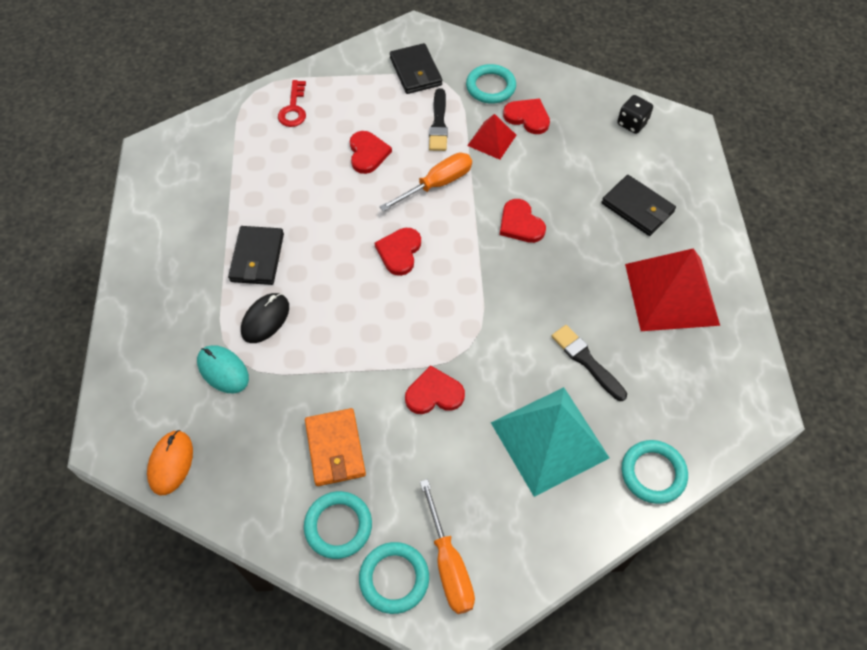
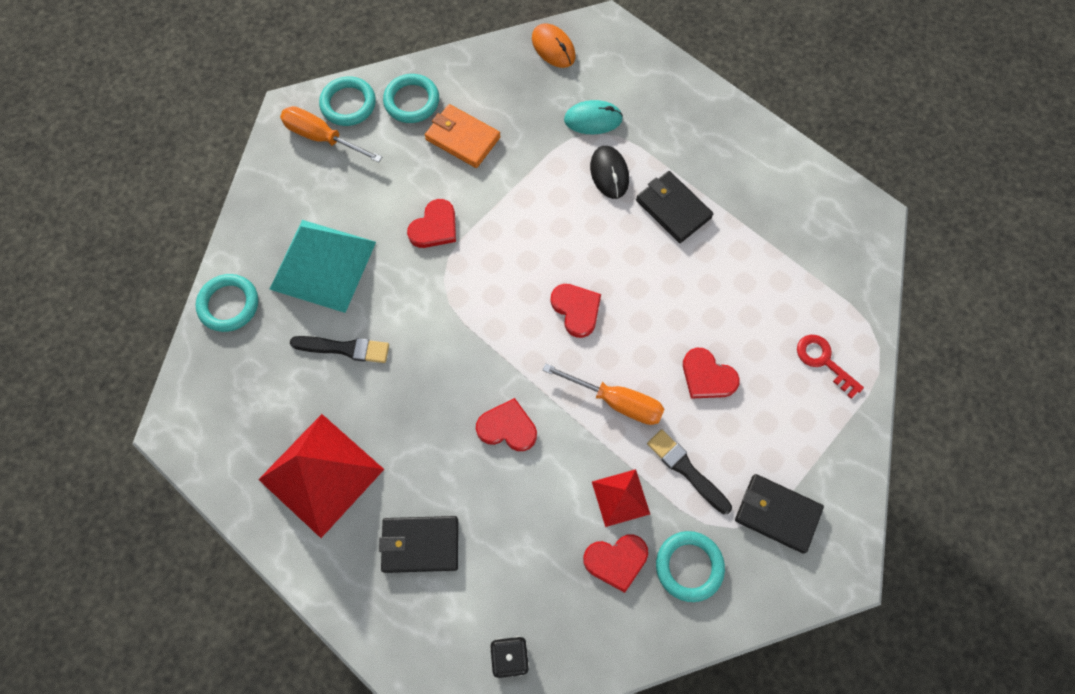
camera: 135 degrees right, 10 degrees up
(437, 184) = (616, 401): orange screwdriver -> orange screwdriver turned 75 degrees counterclockwise

